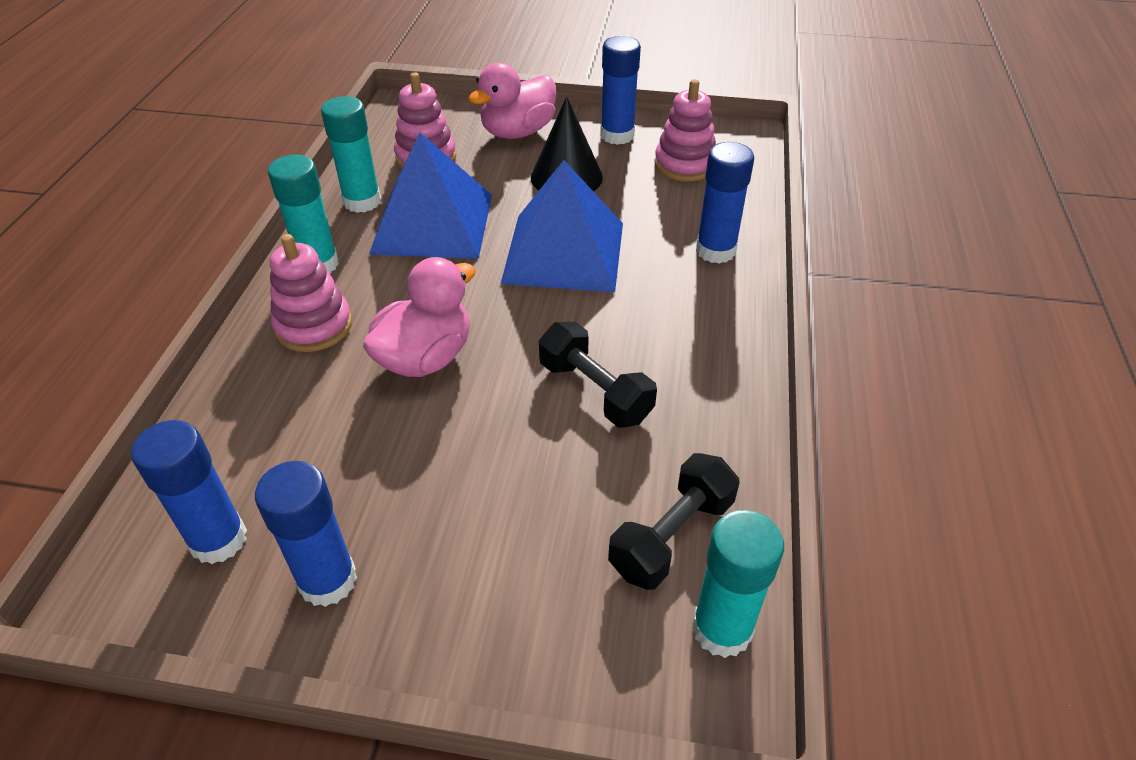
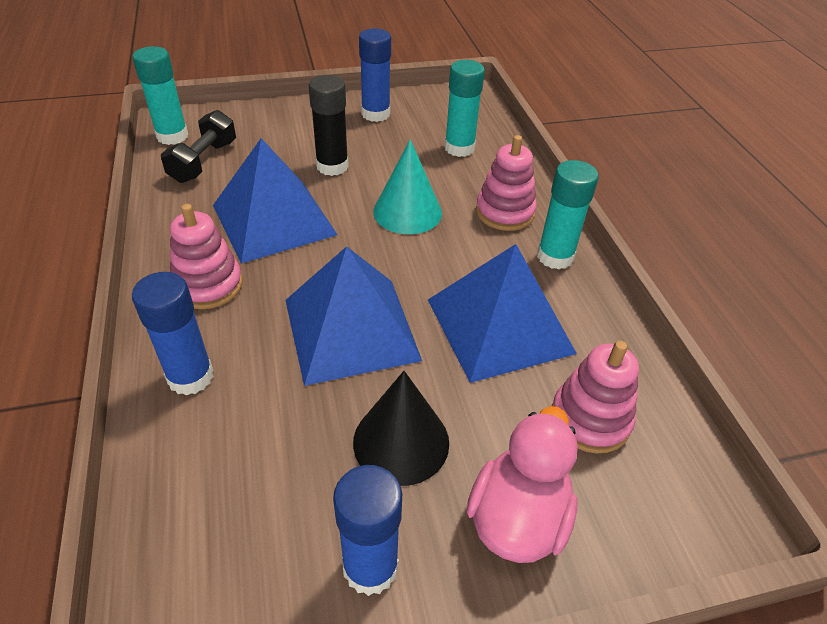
camera: 155 degrees right, 0 degrees up
(218, 540) = (441, 115): blue glue stick -> none
(362, 201) = (590, 331): turquoise glue stick -> turquoise glue stick (459, 148)
(425, 358) = (407, 212): pink duck -> turquoise cone
(476, 465) = (332, 166): none -> black glue stick
(595, 391) = (274, 219): black dumbbell -> blue pyramid
(684, 165) = (248, 526): pink stacking toy -> pink stacking toy (208, 285)

